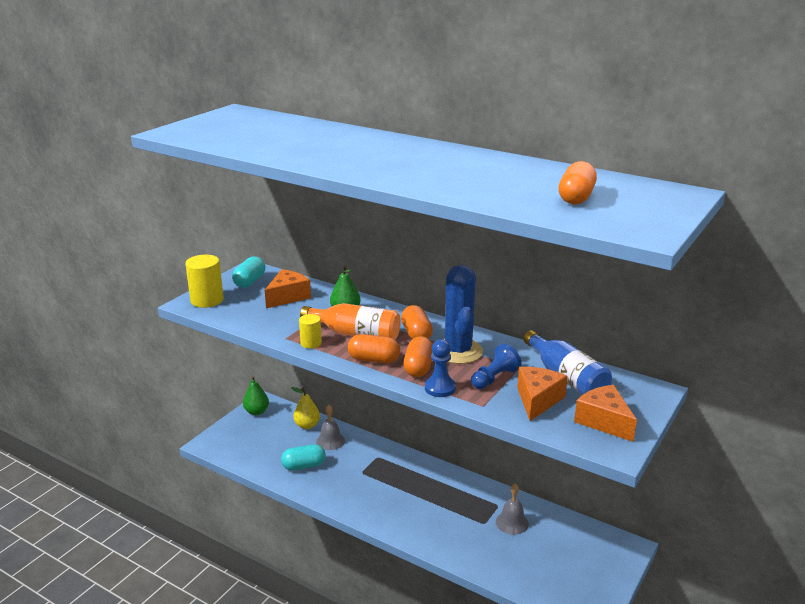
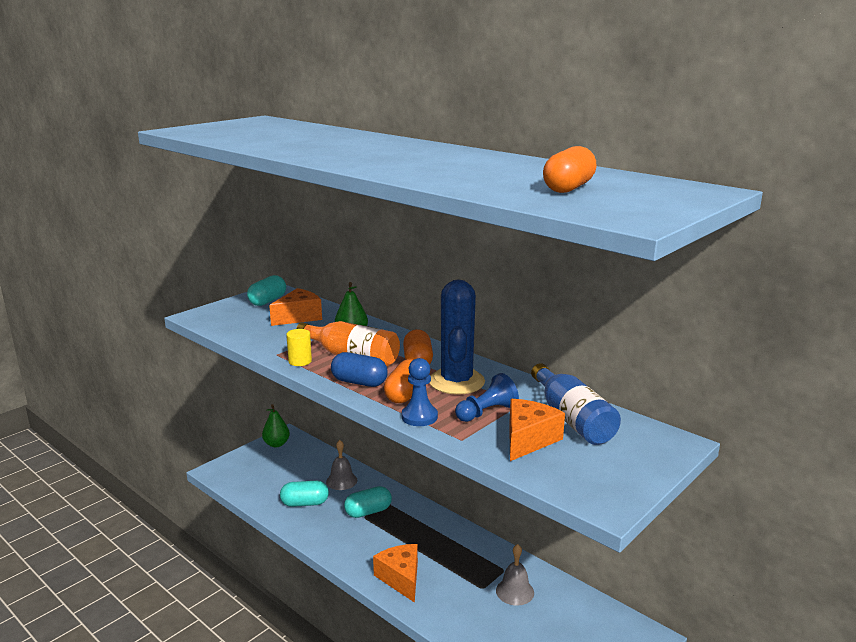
camera: 10 degrees right, 5 degrees down
(207, 300) = (216, 314): yellow cylinder -> none
(307, 425) = (323, 462): yellow pear -> none
(364, 467) = (368, 512): none -> turquoise capsule
(374, 360) = (359, 382): orange capsule -> blue capsule
(604, 421) = (601, 470): orange cheese -> orange cheese (401, 578)

